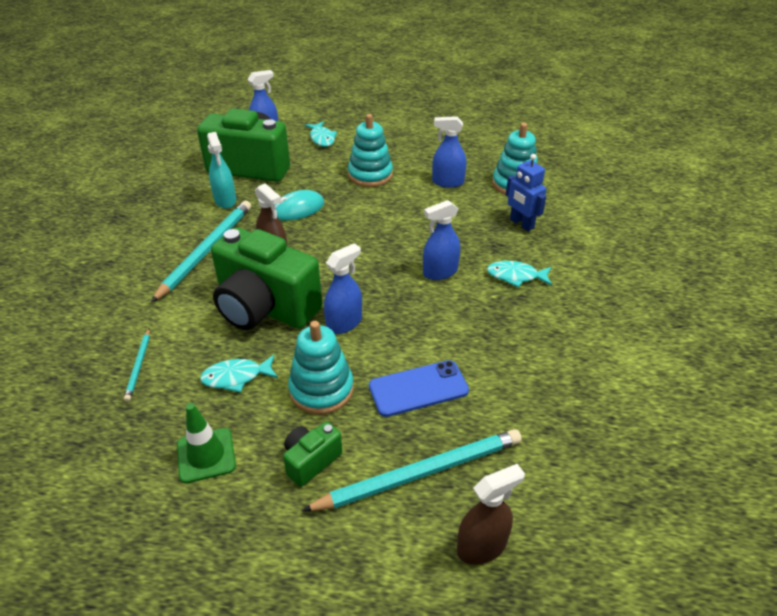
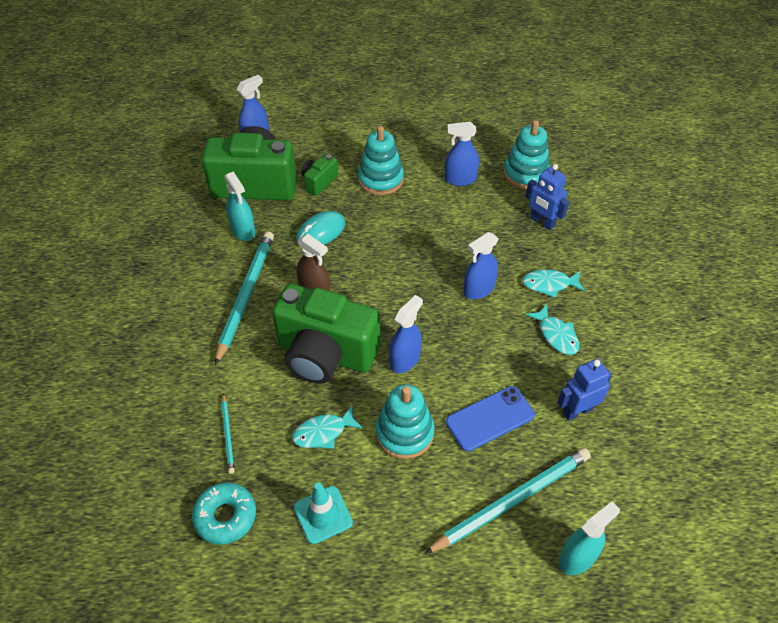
camera: 10 degrees left, 10 degrees up
(103, 441) = (225, 516): none -> turquoise donut
(206, 455) = (323, 515): green traffic cone -> turquoise traffic cone
(311, 461) = (416, 505): green camera -> green camera (319, 182)
(322, 138) = (317, 137): turquoise fish -> turquoise fish (556, 335)
(482, 546) = (577, 557): brown spray bottle -> turquoise spray bottle
(518, 394) = (577, 410): none -> blue robot

